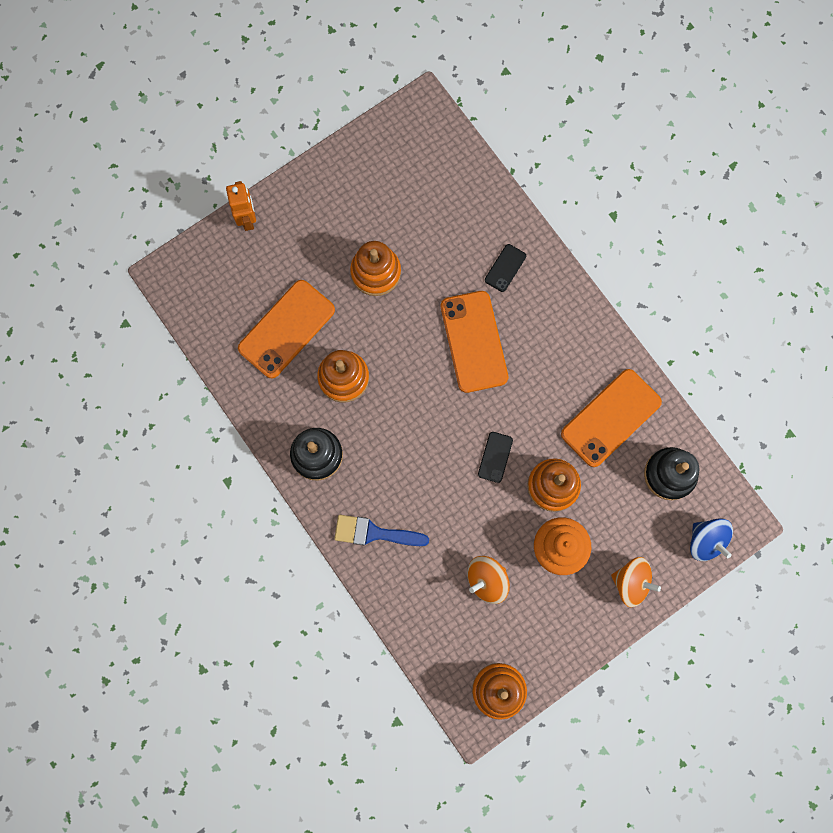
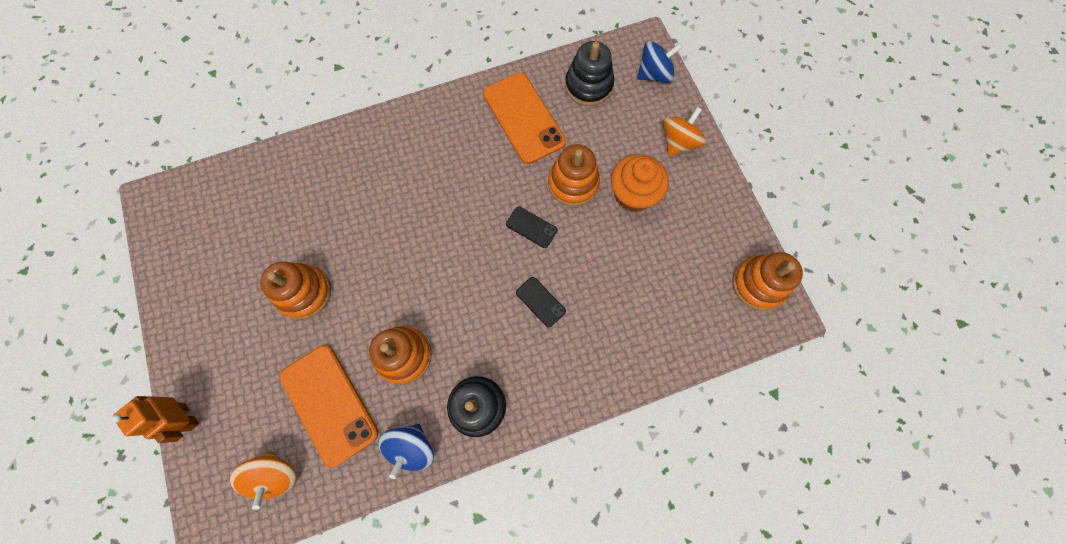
camera: 75 degrees left, 5 degrees down
(247, 219) = (187, 417): orange robot -> orange robot turned 135 degrees counterclockwise
(269, 409) = (411, 448): none -> blue spinning top
(374, 533) = (577, 366): blue brush -> none
(474, 341) = (411, 216): orange phone -> none
(486, 580) = (649, 267): orange spinning top -> orange spinning top (275, 475)
(505, 268) = (349, 169): black phone -> black phone (540, 302)

